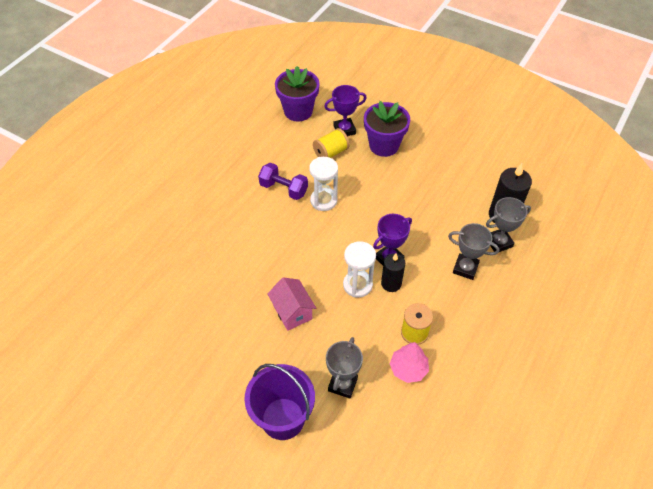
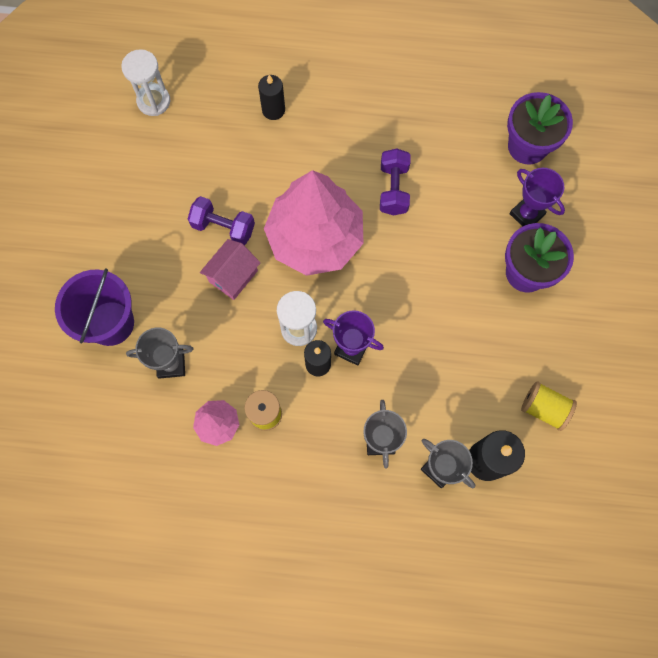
camera: 65 degrees right, 20 degrees up
(174, 234) = (273, 110): none -> black candle
(248, 303) = (223, 227): none -> purple dumbbell
(292, 248) = (315, 238): none -> pink tree
(323, 200) = (399, 240): white hourglass -> white hourglass (153, 101)
(331, 152) = (479, 215): yellow spool -> yellow spool (544, 408)

